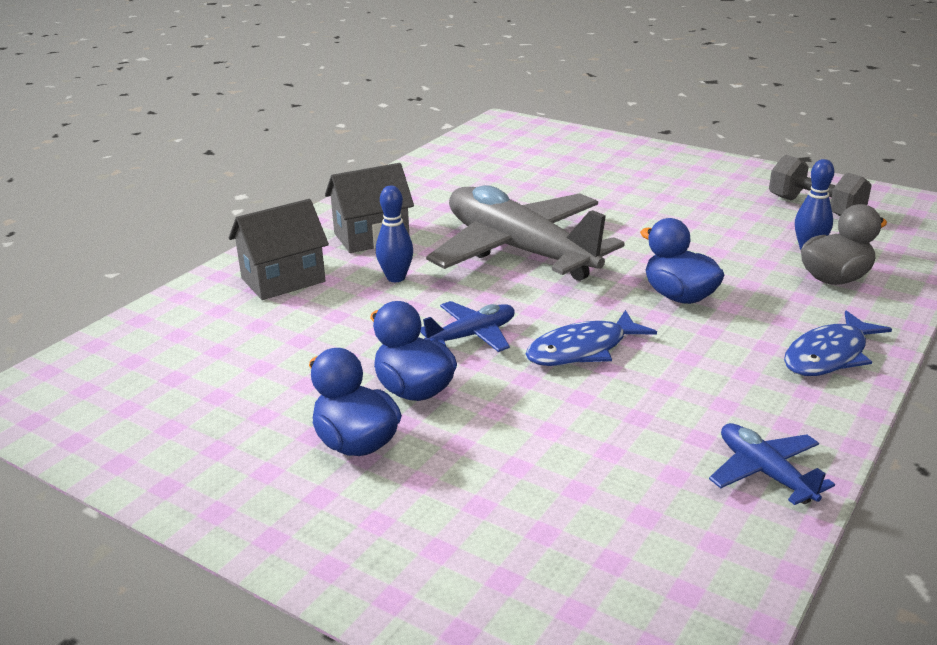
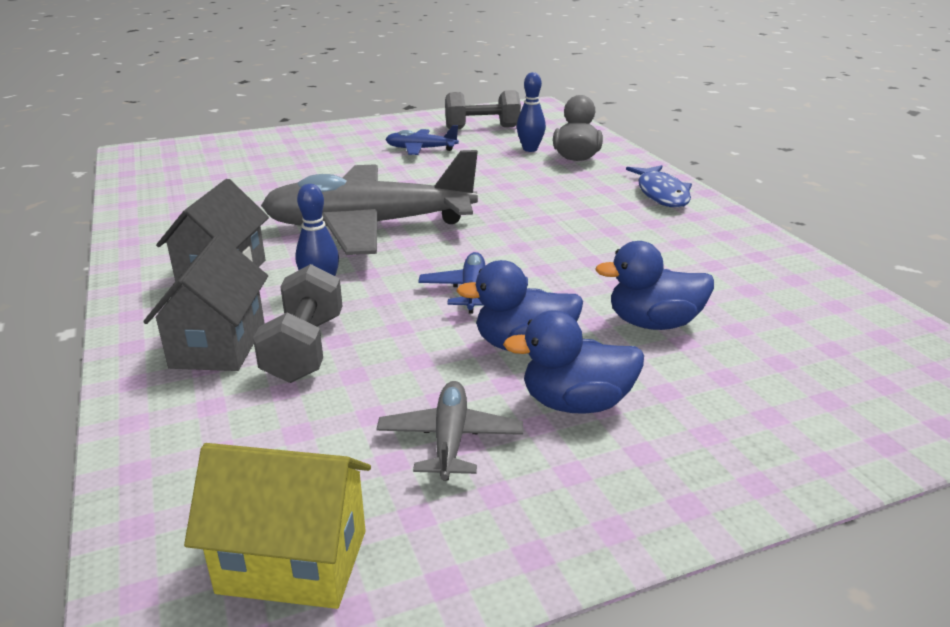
camera: 55 degrees left, 0 degrees up
(100, 404) = (293, 561): none -> yellow house
(259, 407) = (450, 440): none -> grey plane
(311, 309) = (304, 348): none -> grey dumbbell
(582, 350) = (555, 258): blue fish -> none
(679, 296) = (529, 203): blue duck -> blue duck (653, 323)
(765, 473) = (772, 261): blue plane -> blue plane (421, 149)

